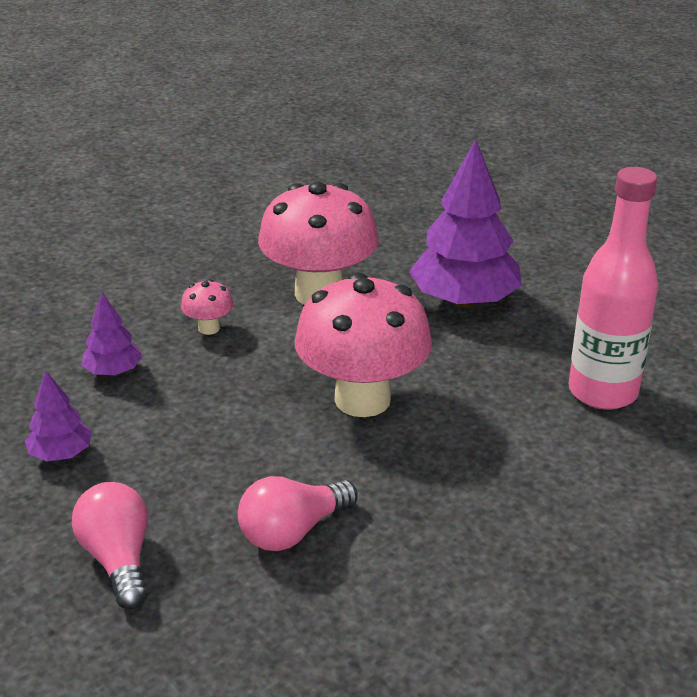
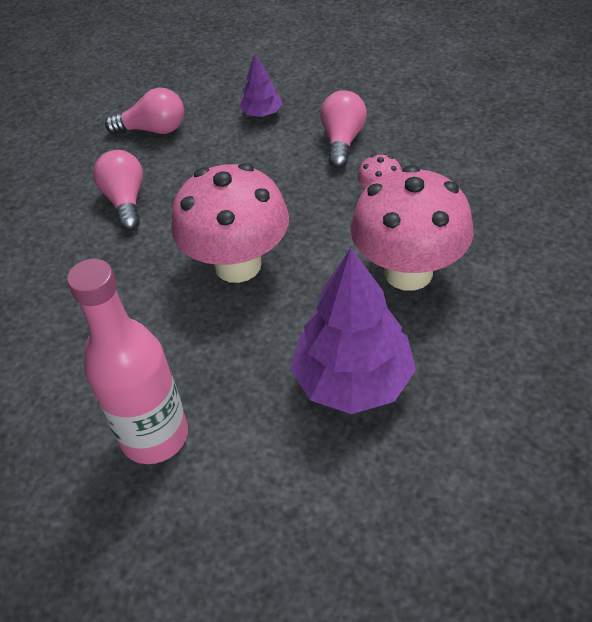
camera: 115 degrees right, 15 degrees up
(113, 371) = (342, 141): purple tree -> pink light bulb

